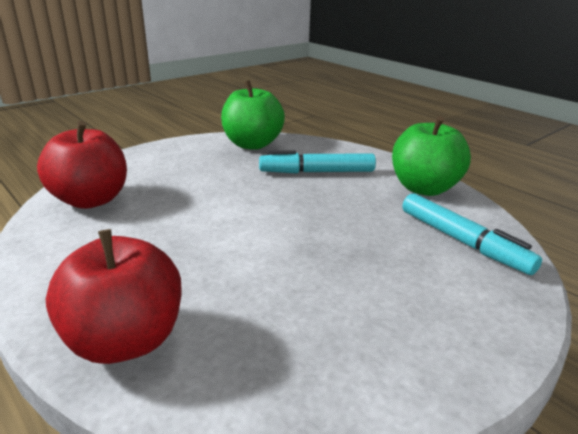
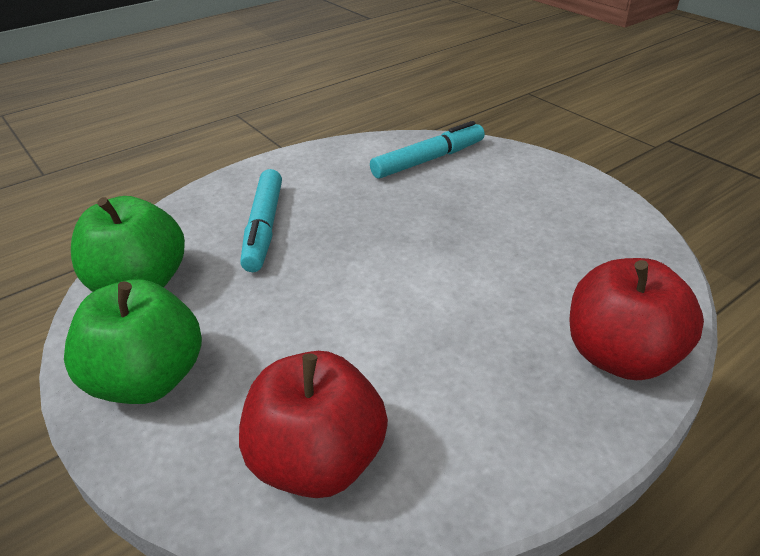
camera: 85 degrees left, 10 degrees up
(424, 188) = (322, 162): green apple -> green apple (148, 379)

